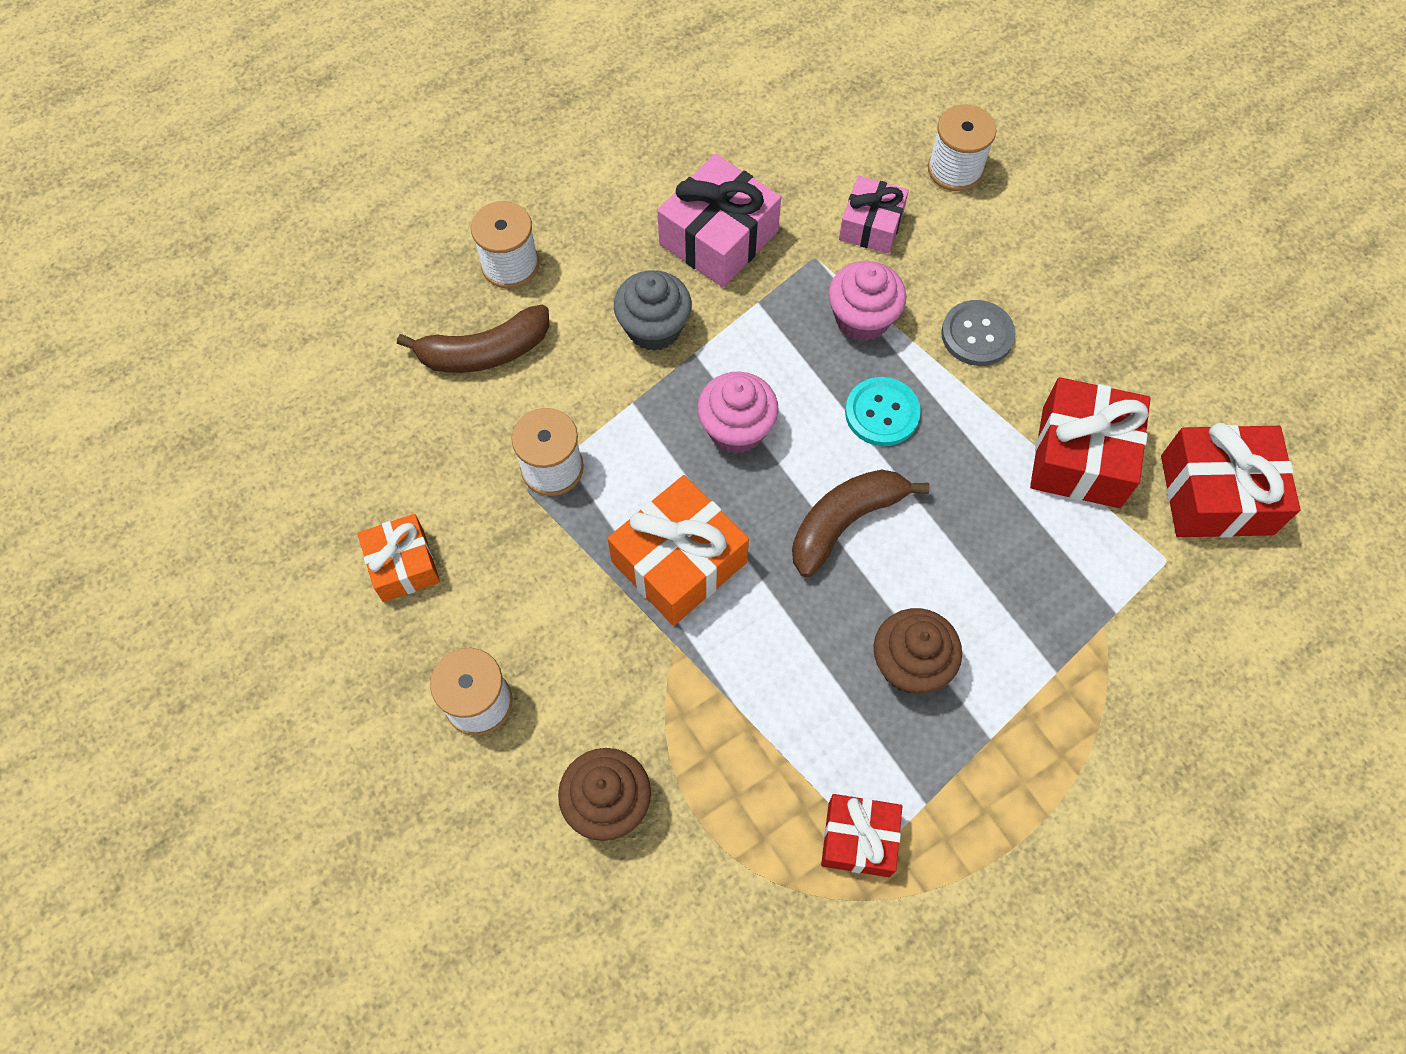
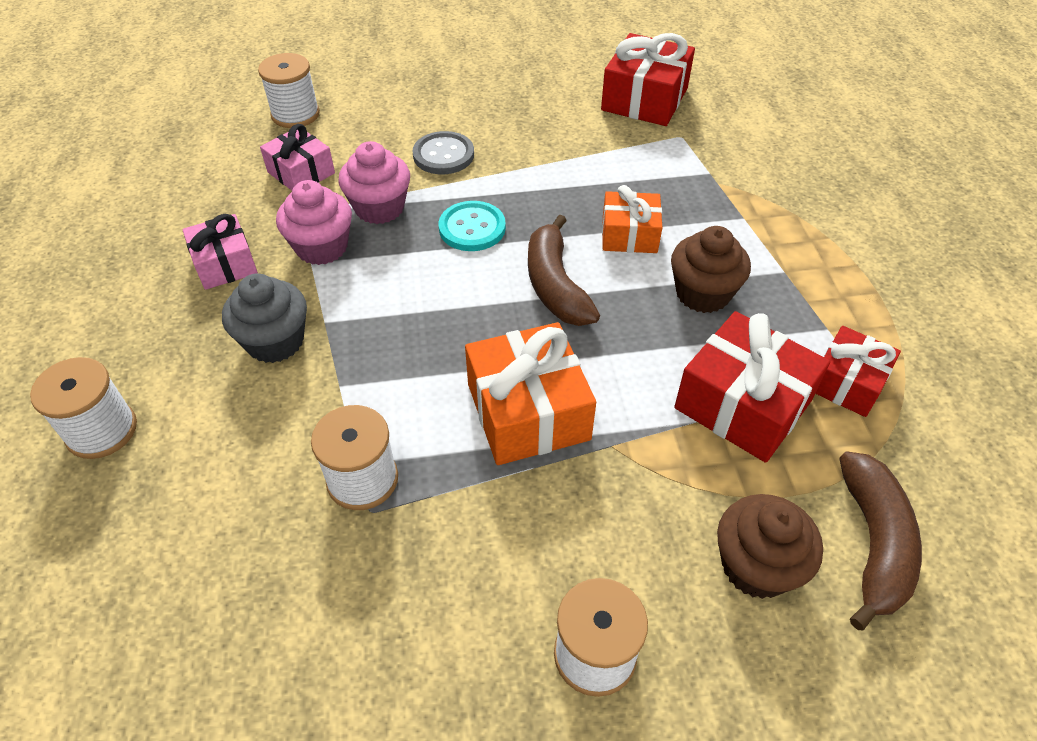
camera: 65 degrees left, 15 degrees down
(403, 565) = (383, 677): orange gift -> orange gift (629, 235)
(485, 352) = (182, 492): brown banana -> brown banana (873, 543)
(718, 237) = (225, 264): pink gift -> pink gift, size x0.63
(736, 429) = (422, 321): pink cupcake -> pink cupcake (322, 247)
(1081, 456) = (578, 144): red gift -> red gift (742, 404)

